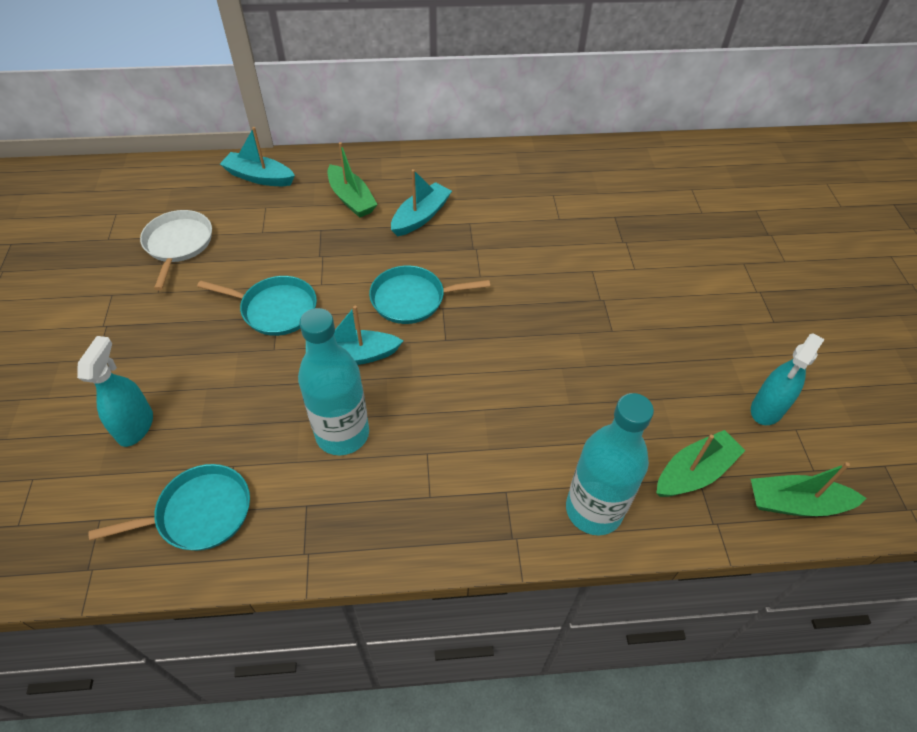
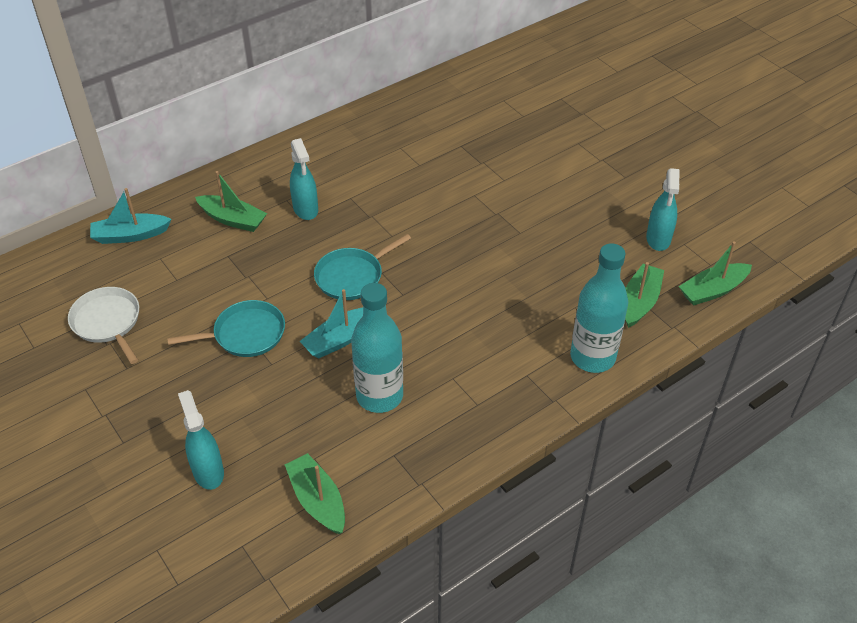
camera: 30 degrees left, 5 degrees down
(200, 513) = (317, 500): turquoise pan -> green boat
(421, 216) = (305, 209): turquoise boat -> turquoise spray bottle

